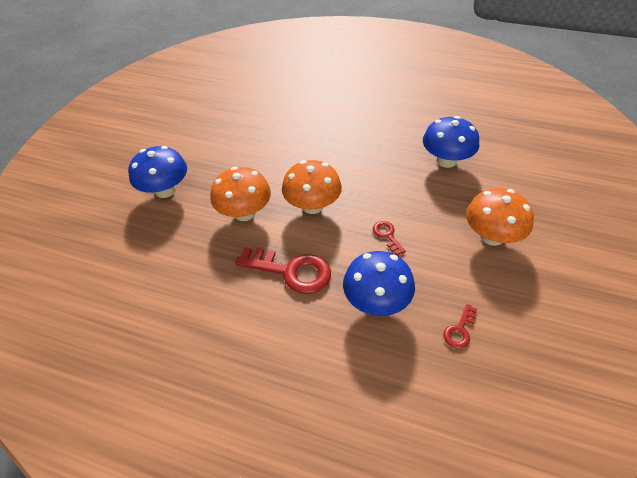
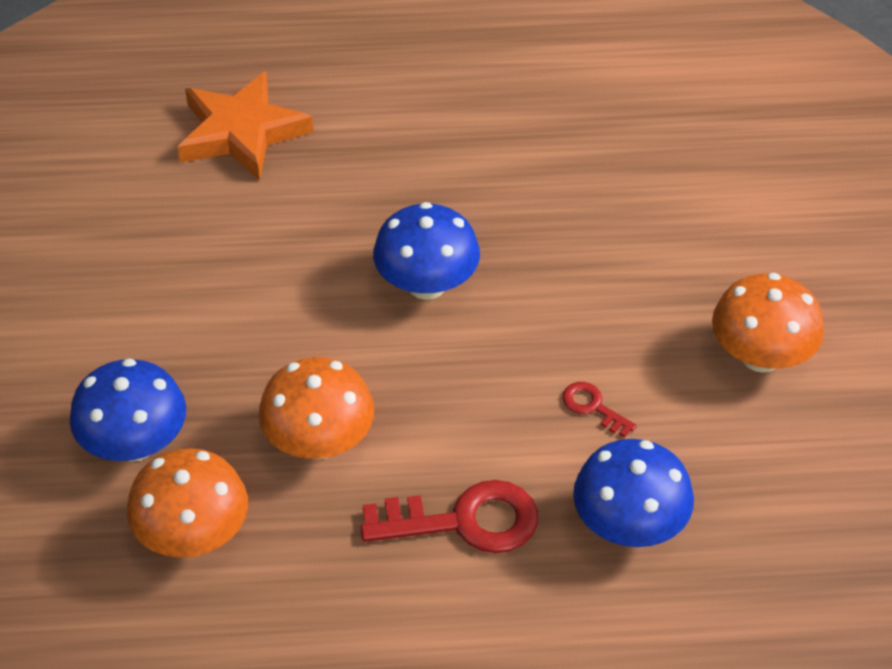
camera: 25 degrees left, 0 degrees up
(289, 82) = (241, 132): none -> orange star
(312, 206) = (436, 391): orange mushroom -> orange mushroom (193, 535)
(446, 160) = (629, 232): blue mushroom -> blue mushroom (426, 284)
(460, 330) = (772, 527): red key -> none

